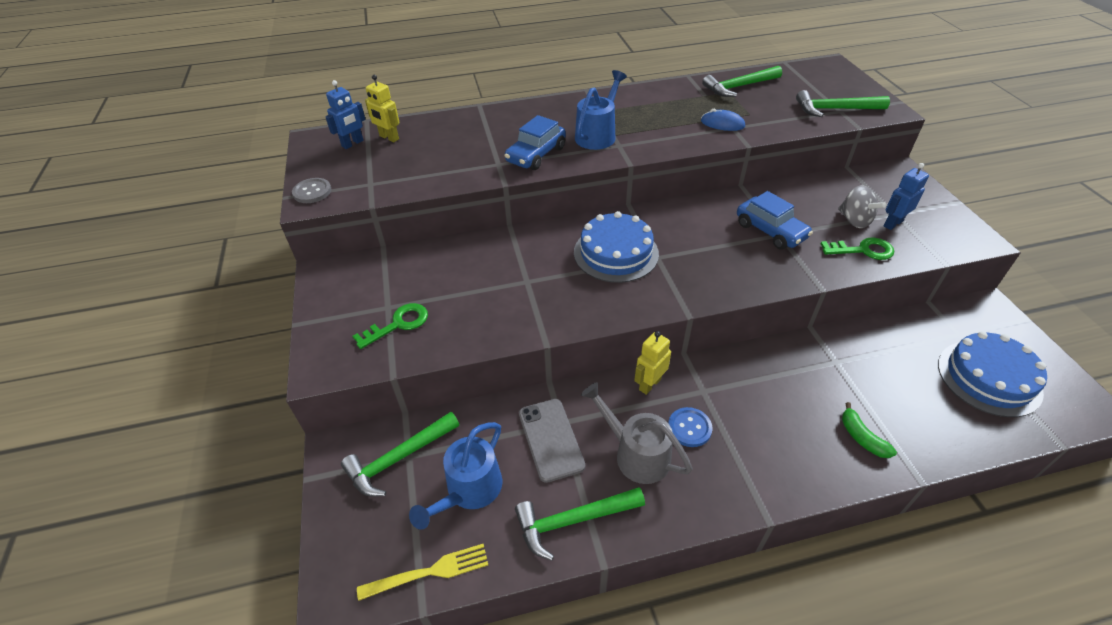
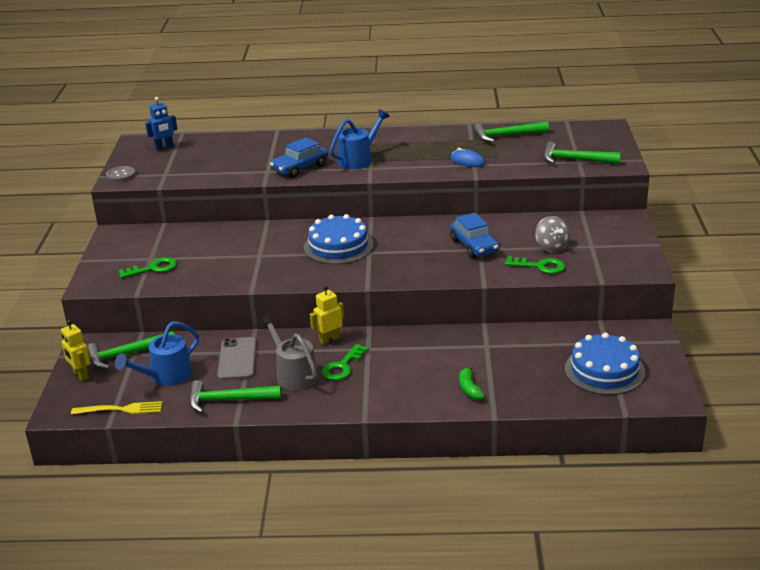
camera: 15 degrees right, 15 degrees down
(389, 138) = (193, 146): yellow robot -> yellow robot (80, 375)
(689, 428) = (342, 366): blue button -> green key
(892, 223) = (582, 252): blue robot -> none

